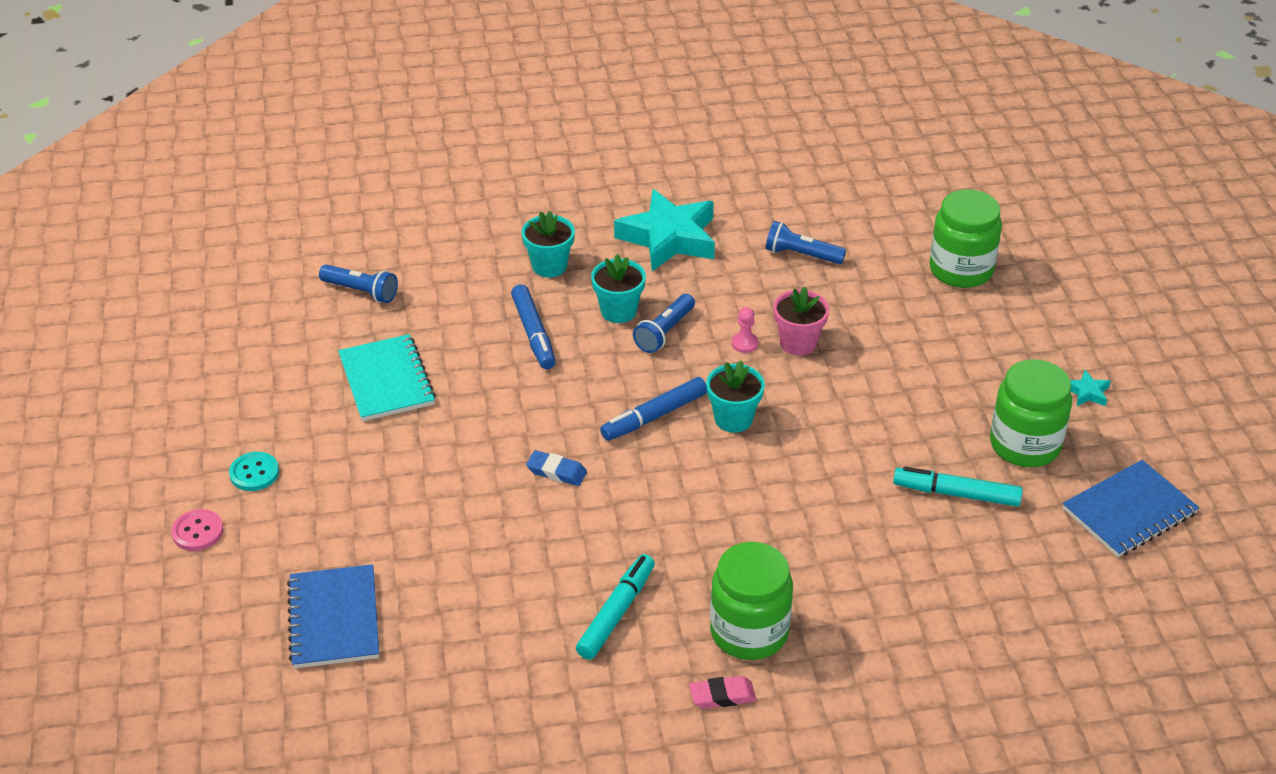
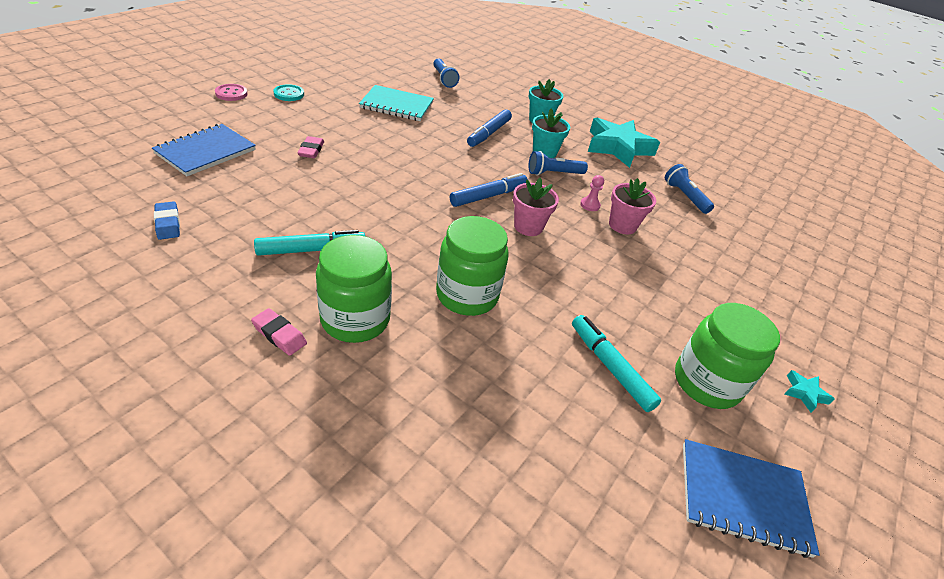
camera: 40 degrees right, 0 degrees up
(386, 380) = (397, 105): turquoise notebook -> turquoise notebook turned 75 degrees clockwise
(420, 519) = (311, 150): none -> pink eraser
(556, 472) = (401, 180): blue eraser -> blue eraser (168, 223)
(654, 416) = (488, 196): blue marker -> blue marker turned 135 degrees clockwise
(733, 419) = (528, 227): turquoise flower pot -> pink flower pot
(961, 270) = (787, 266): green jar -> green jar (467, 295)

